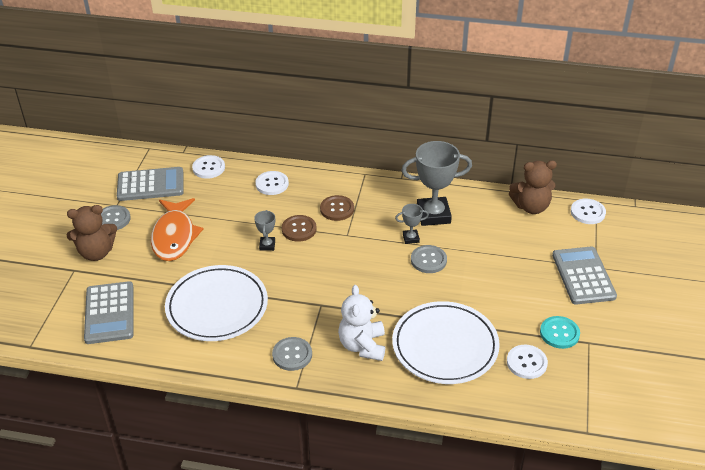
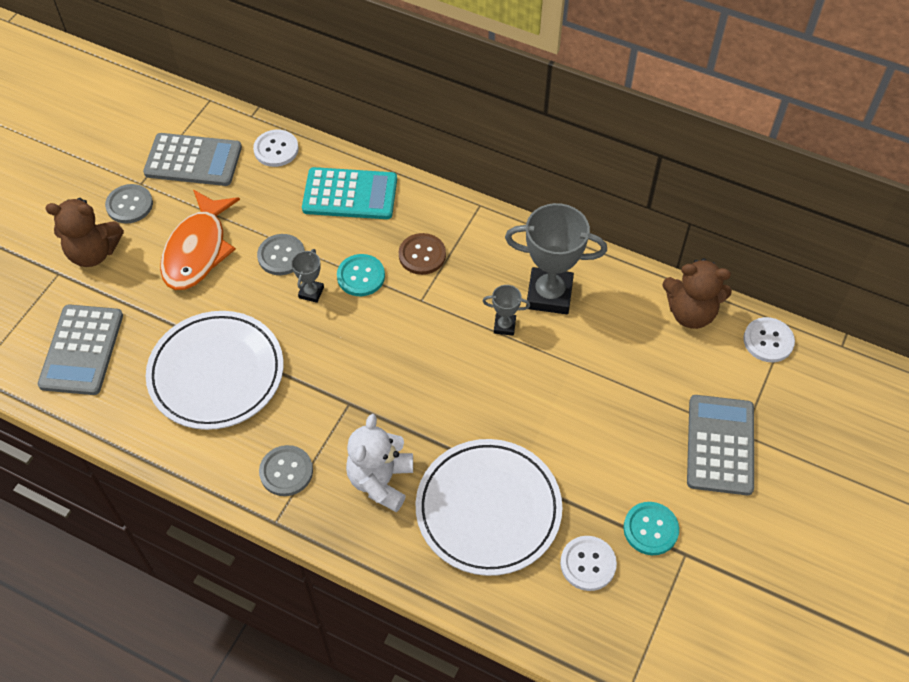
camera: 15 degrees right, 15 degrees up
(272, 184) = (350, 194): white button -> turquoise calculator
(299, 229) = (361, 276): brown button -> turquoise button
(428, 260) = (516, 367): grey button -> grey button (281, 256)

